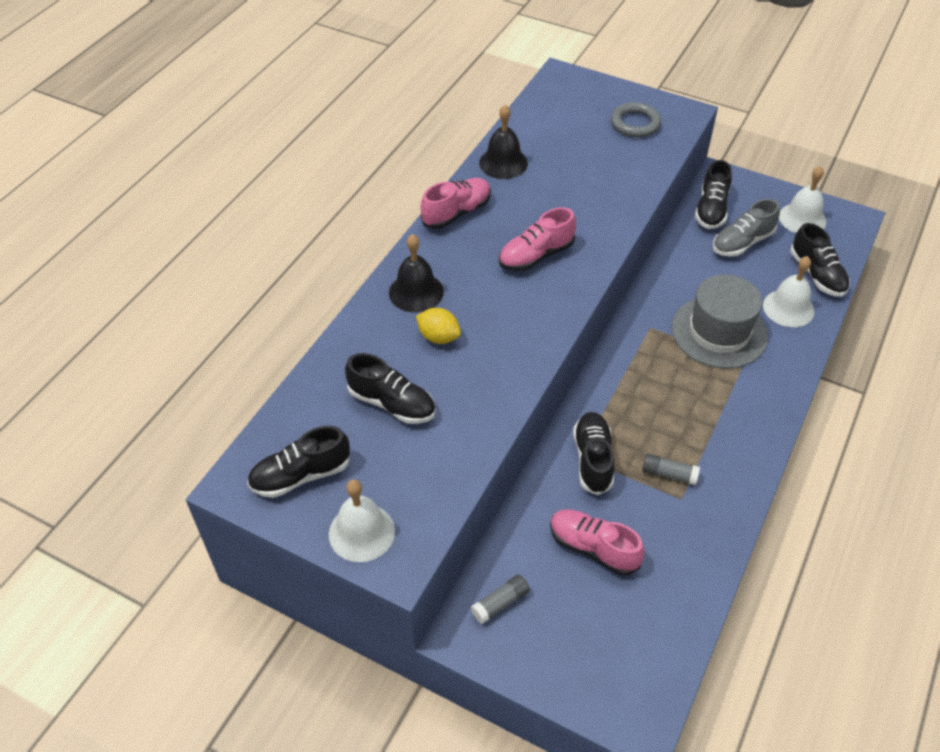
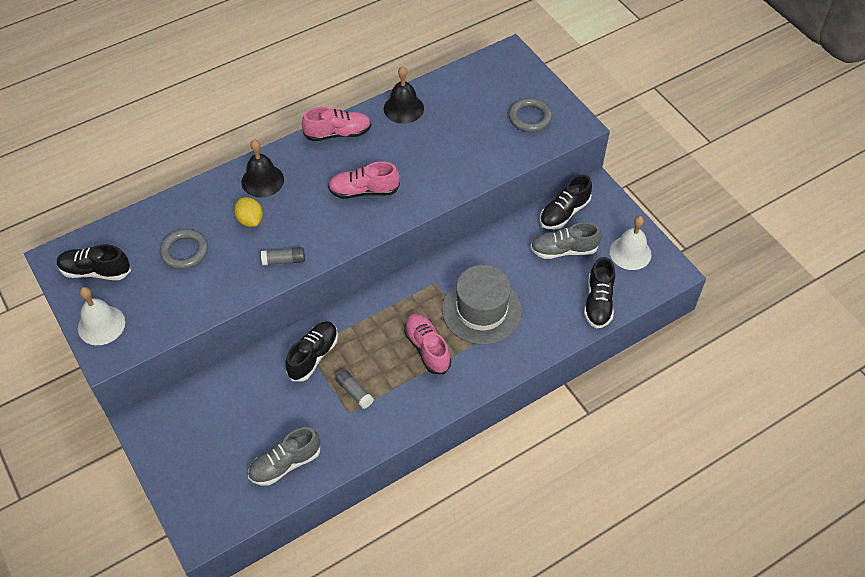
camera: 30 degrees right, 5 degrees up
(392, 403) = (184, 251): black shoe -> grey ring
(500, 603) = (178, 417): grey glue stick -> grey glue stick (284, 260)
(593, 548) = (263, 414): pink shoe -> pink shoe (427, 348)
(664, 588) = (285, 464): none -> grey shoe
(788, 308) = (551, 317): white bell -> none

